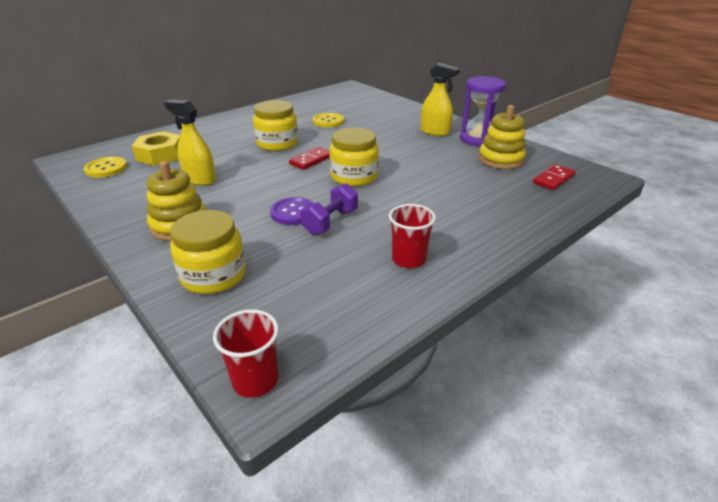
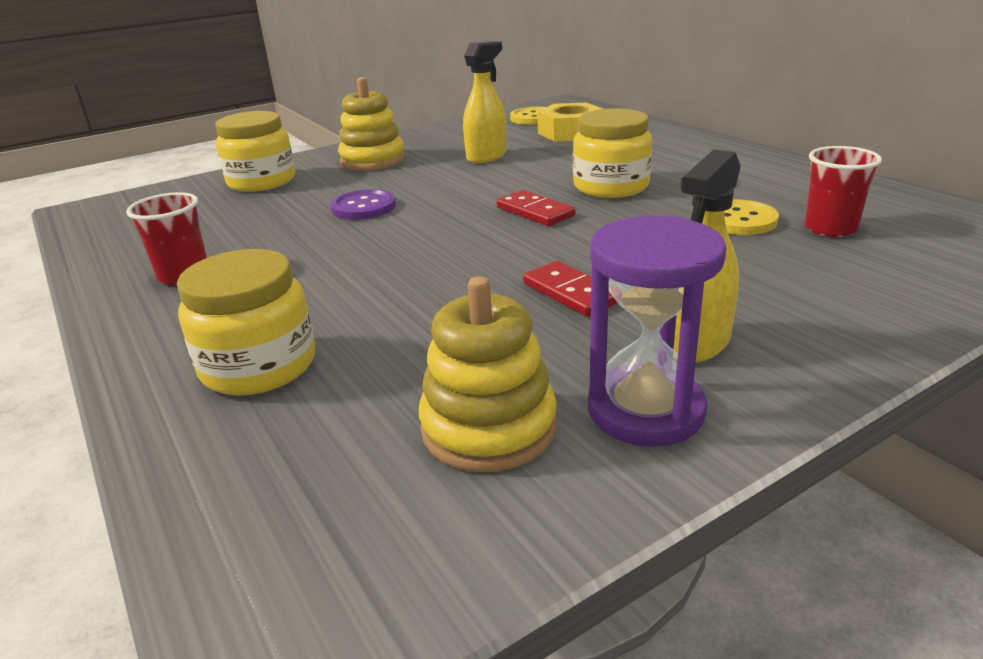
camera: 100 degrees right, 5 degrees down
(255, 380) = (97, 207): red cup -> red cup (830, 228)
(330, 222) = (321, 228): purple dumbbell -> none
(354, 177) = (457, 243): yellow jar -> yellow jar (259, 366)
(553, 179) = (326, 503): red domino -> red domino (571, 292)

